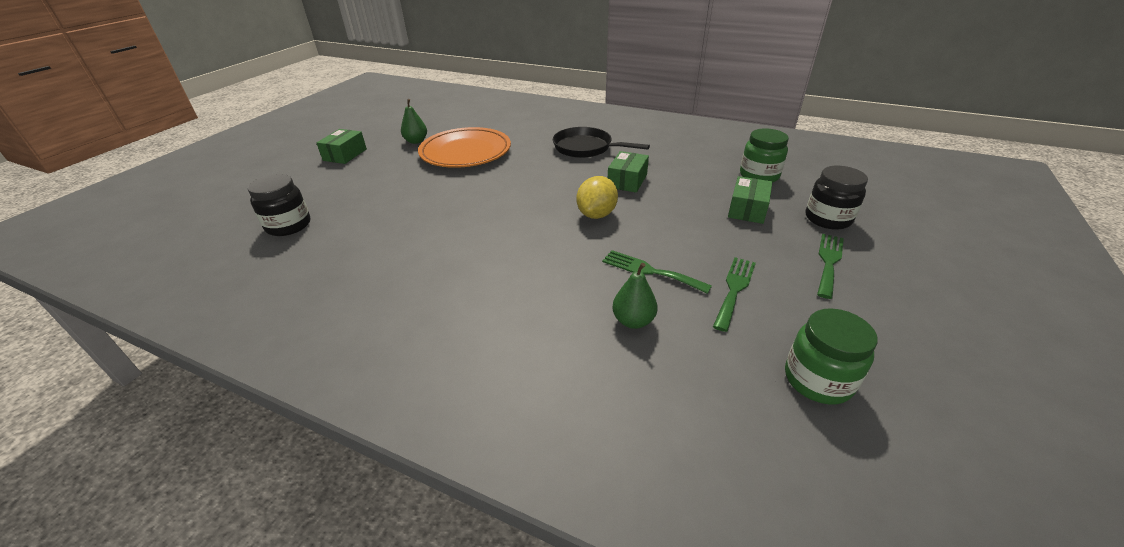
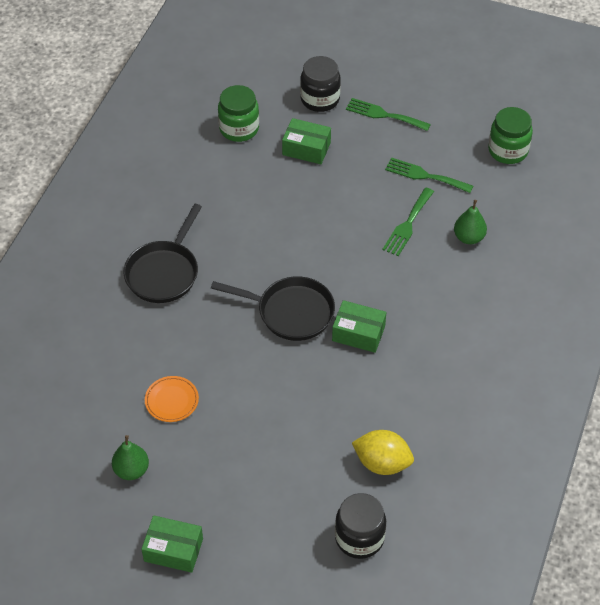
camera: 95 degrees left, 15 degrees up
(465, 152) = (172, 401): orange plate -> orange plate, size x0.44
(537, 198) = (291, 312): none -> black pan
(596, 214) = (321, 260): yellow lemon -> yellow lemon (382, 463)
(627, 181) = (250, 235): green box -> green box (358, 333)

